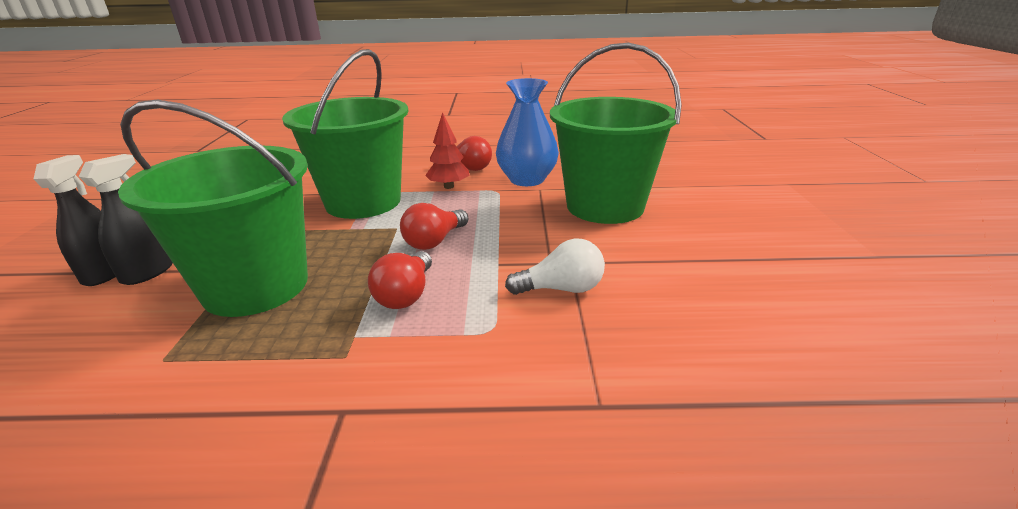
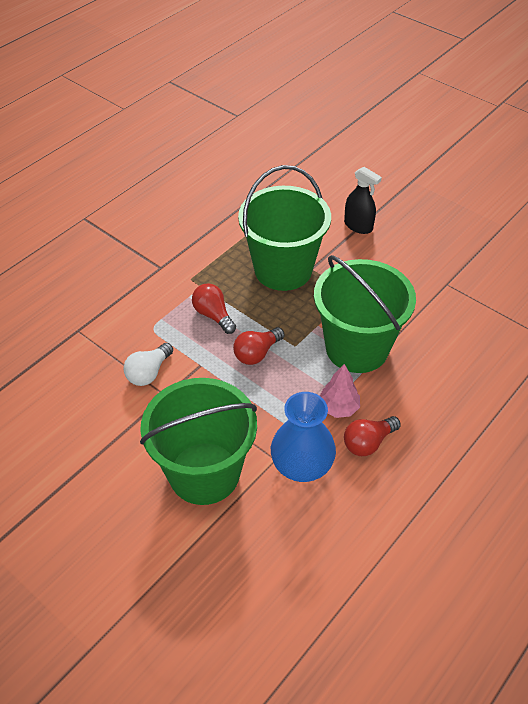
camera: 130 degrees right, 20 degrees up
(148, 272) = (343, 239): black spray bottle -> none
(434, 241) = (257, 353): red light bulb -> red light bulb turned 120 degrees counterclockwise
(449, 186) = (338, 408): red tree -> pink tree

